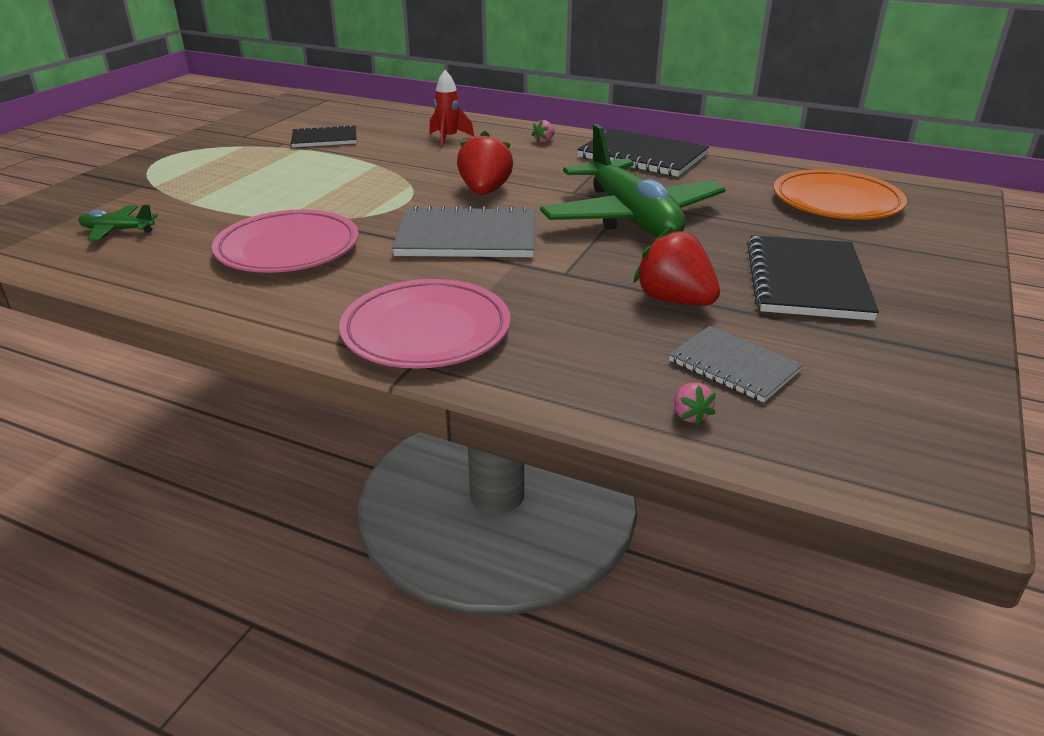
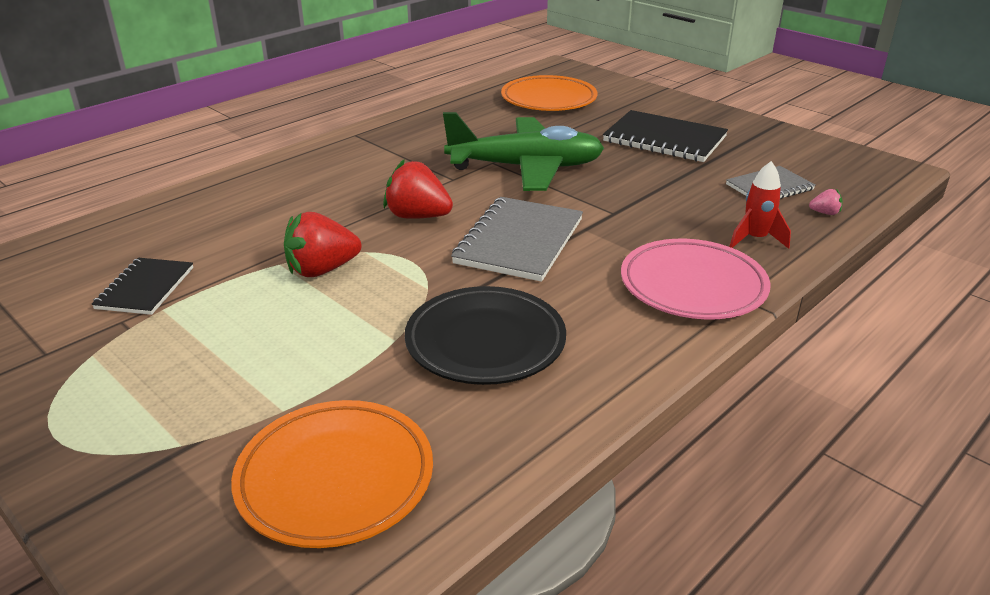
camera: 70 degrees left, 0 degrees up
(117, 230) = (335, 478): green plane -> orange plate
(288, 249) = (485, 342): pink plate -> black plate
(448, 139) = (245, 212): red rocket -> red rocket (755, 239)
(544, 141) = (310, 167): pink strawberry -> none
(642, 156) = (397, 136): black notebook -> none
(674, 300) = (676, 184): red strawberry -> red strawberry (322, 270)

